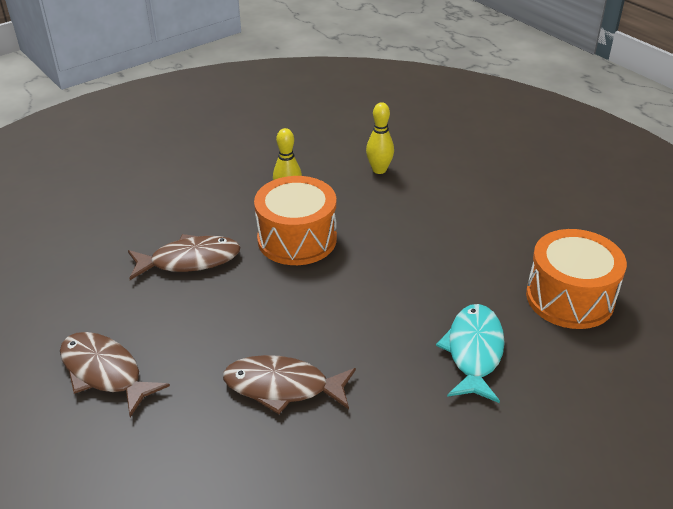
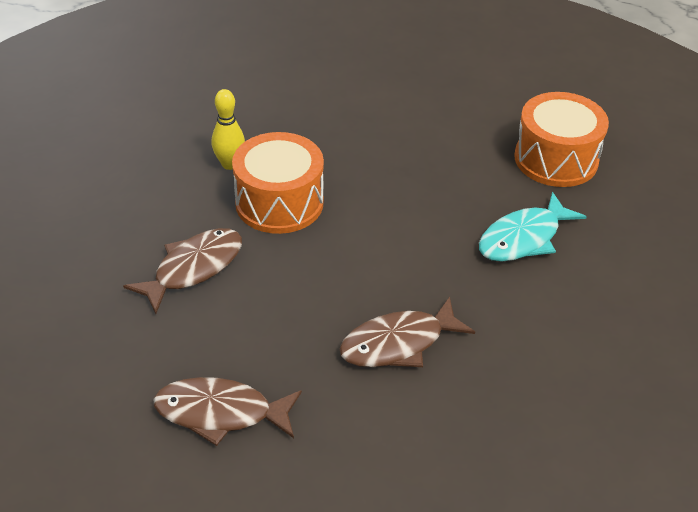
camera: 35 degrees left, 5 degrees up
(379, 170) = (292, 102): yellow bowling pin -> none
(474, 352) = (523, 238): turquoise fish -> turquoise fish turned 105 degrees counterclockwise

